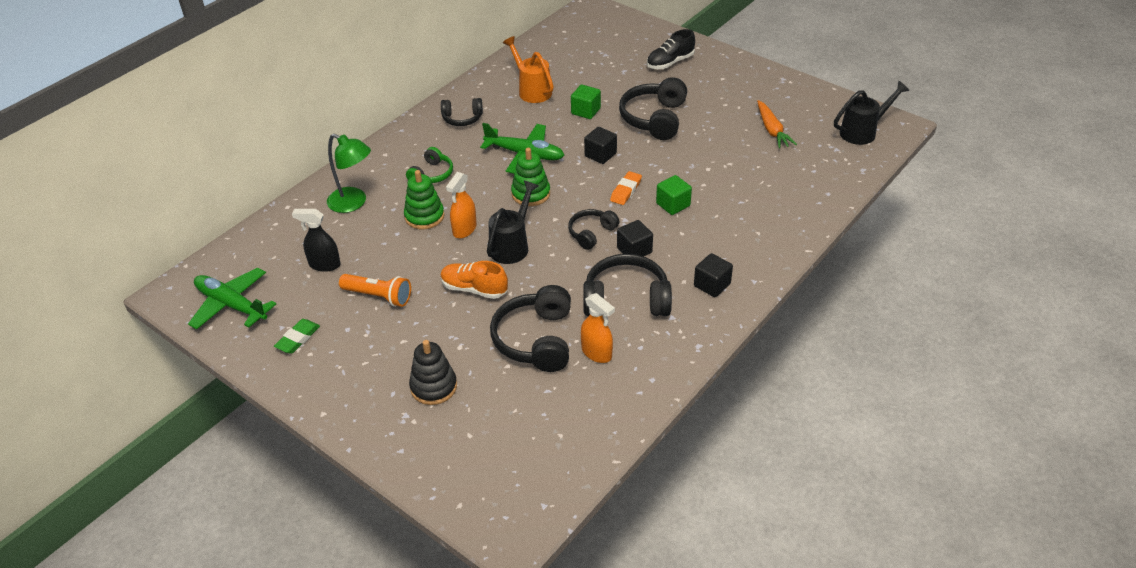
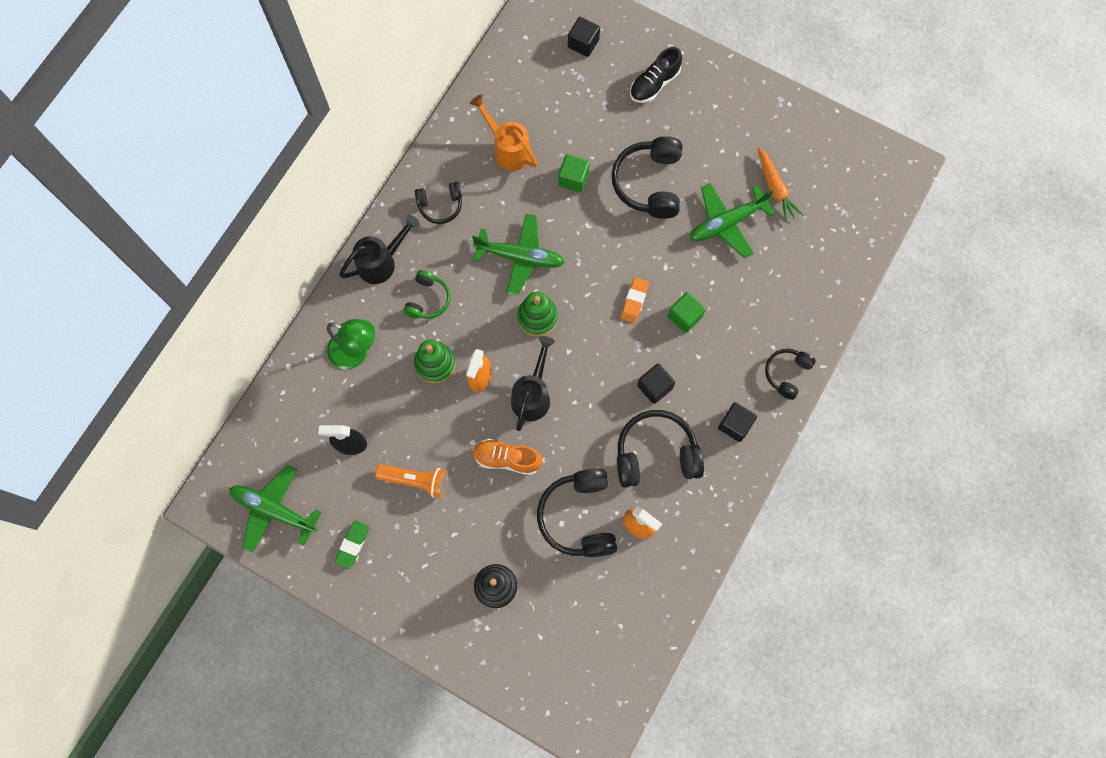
camera: 10 degrees left, 30 degrees up
(591, 233) = (609, 368): black headphones -> black headphones (787, 373)
(600, 155) = (600, 248): black cube -> black cube (583, 43)
(723, 148) = (726, 223): none -> green plane
(862, 132) = (869, 181): black watering can -> black watering can (381, 262)

